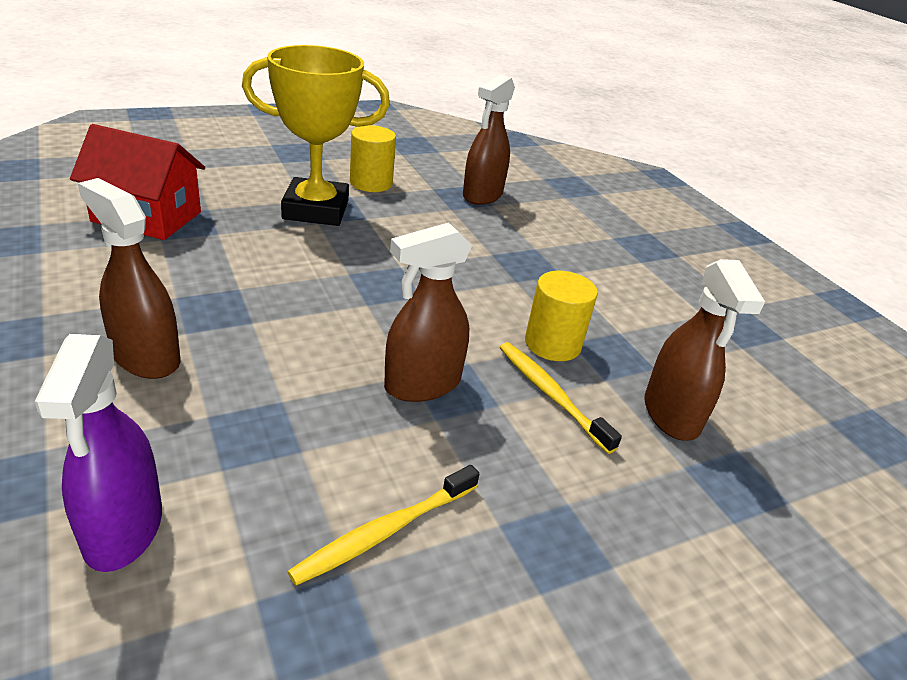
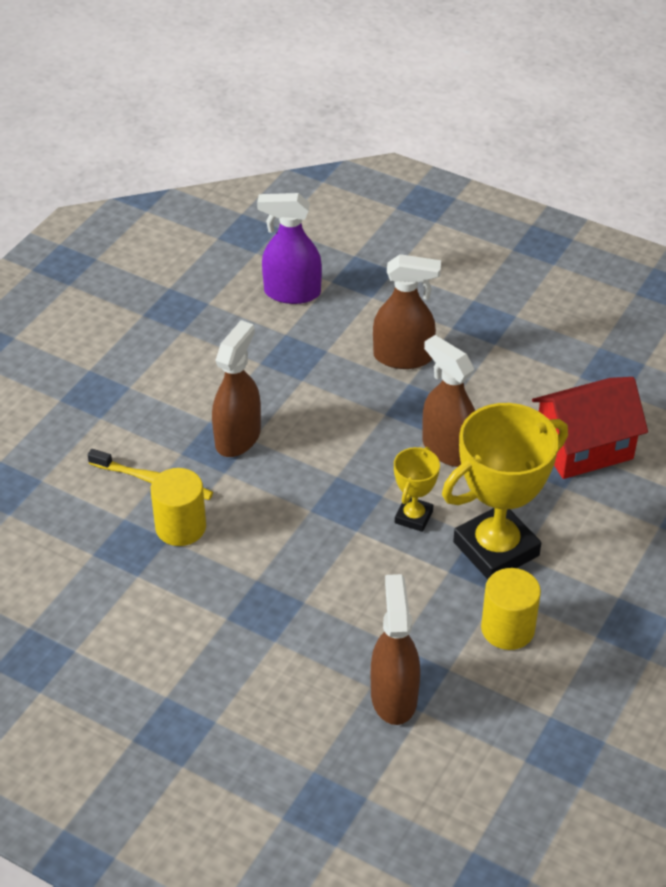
camera: 150 degrees right, 10 degrees up
(123, 529) = (292, 293): purple spray bottle -> purple spray bottle turned 45 degrees counterclockwise
(345, 250) = (413, 517): none -> yellow trophy
(385, 531) = (181, 353): yellow toothbrush -> none
(671, 415) = (64, 515): brown spray bottle -> brown spray bottle (448, 449)

